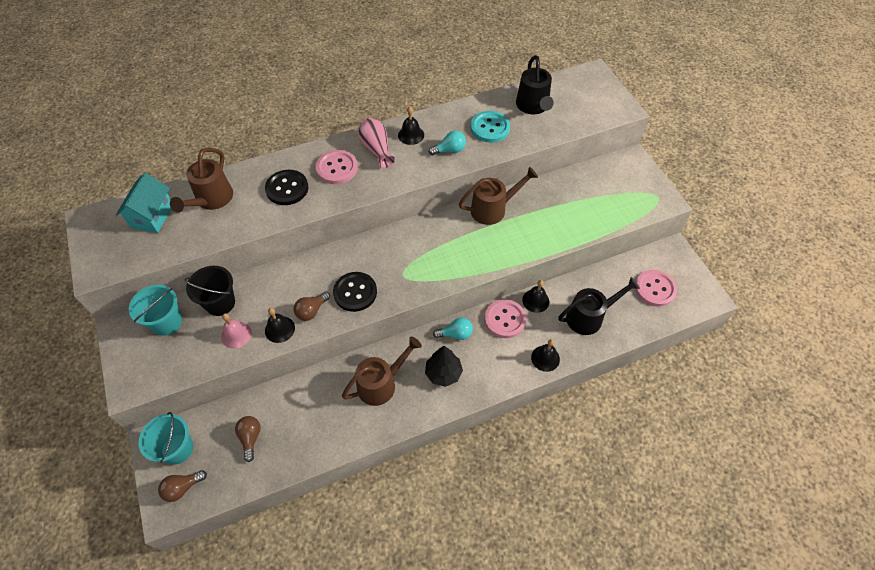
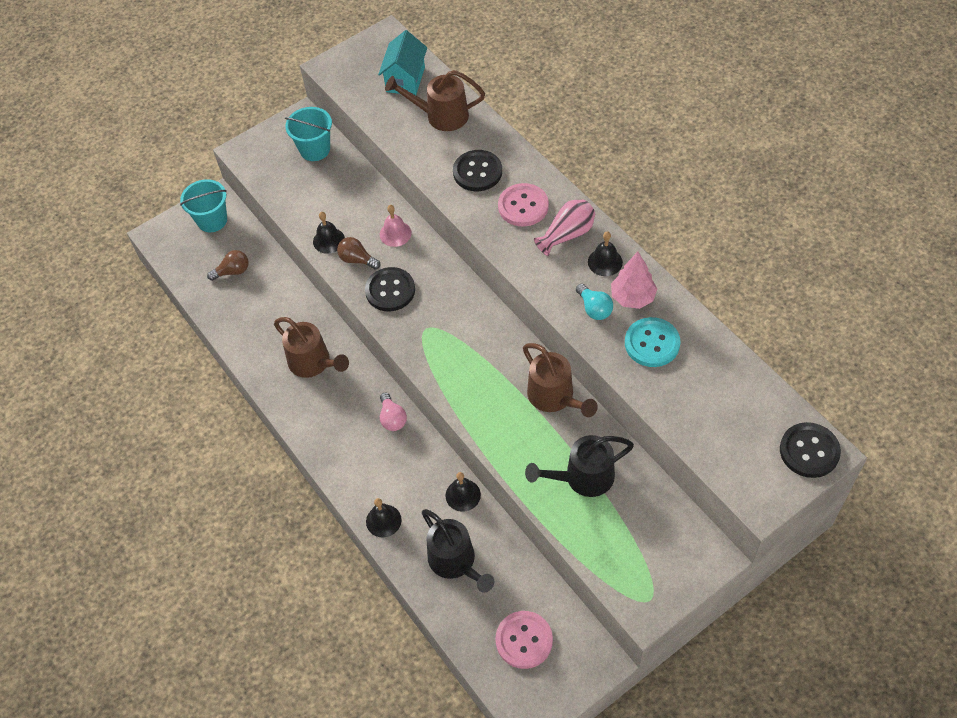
camera: 80 degrees right, 0 degrees up
(152, 216) = (405, 79): turquoise house -> turquoise house turned 75 degrees counterclockwise
(182, 488) = (177, 239): brown light bulb -> none
(220, 303) = (347, 181): black bucket -> none
(236, 335) = (314, 208): pink bell -> pink bell (395, 233)
(443, 373) = (339, 418): black tree -> none
(448, 128) = (633, 297): none -> pink tree
(455, 334) = (392, 418): turquoise light bulb -> pink light bulb
(505, 319) = (426, 466): pink button -> none
(533, 106) = (715, 386): black watering can -> black watering can (582, 478)
(592, 79) = (809, 451): none -> black button

